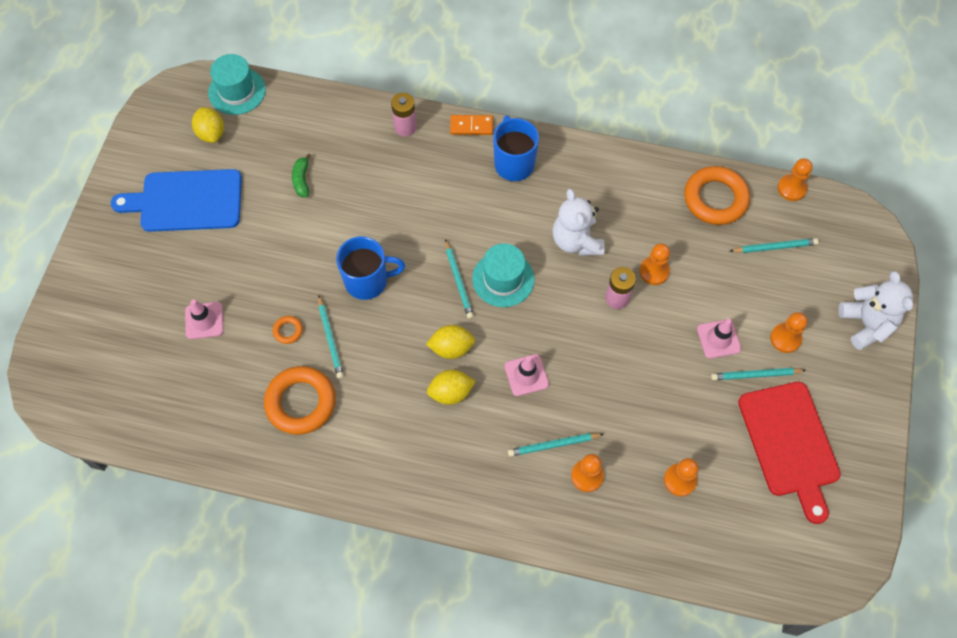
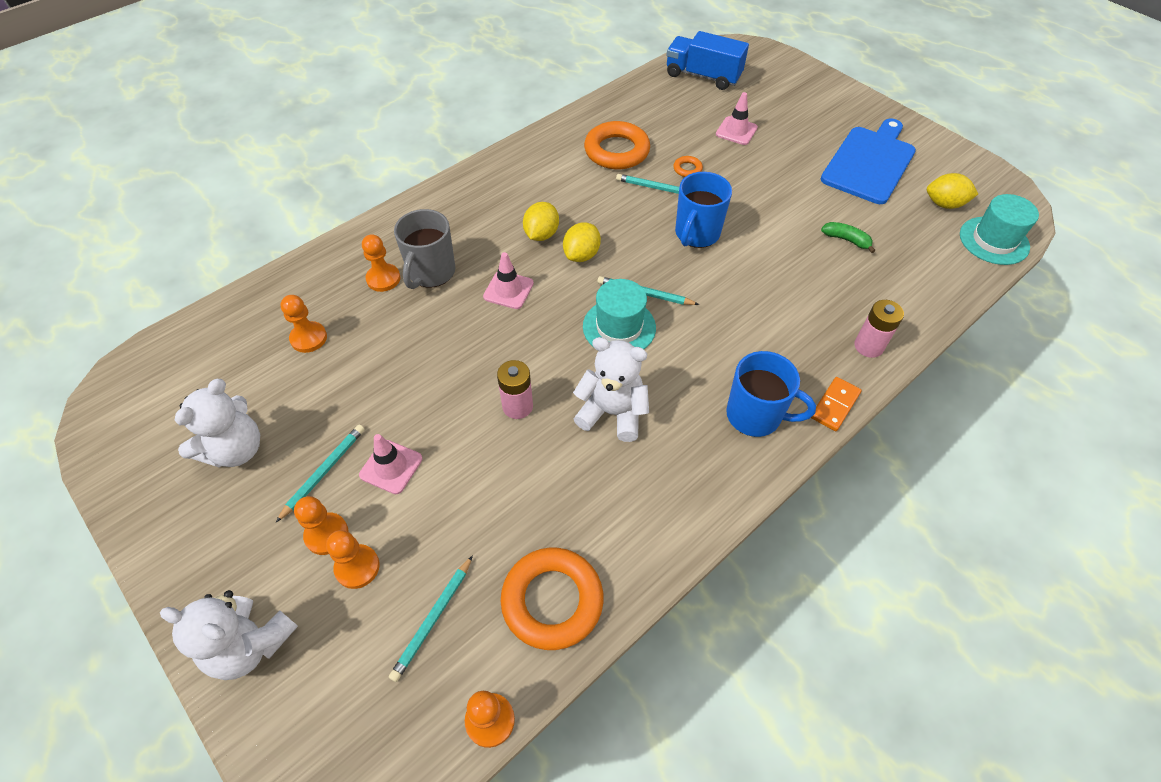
camera: 125 degrees right, 10 degrees down
(125, 396) = (703, 76): none -> blue truck
(553, 445) = (431, 273): turquoise pencil -> grey mug
(654, 271) = (517, 461): orange pawn -> orange pawn (357, 567)
(790, 444) = (236, 449): red cutting board -> white teddy bear

